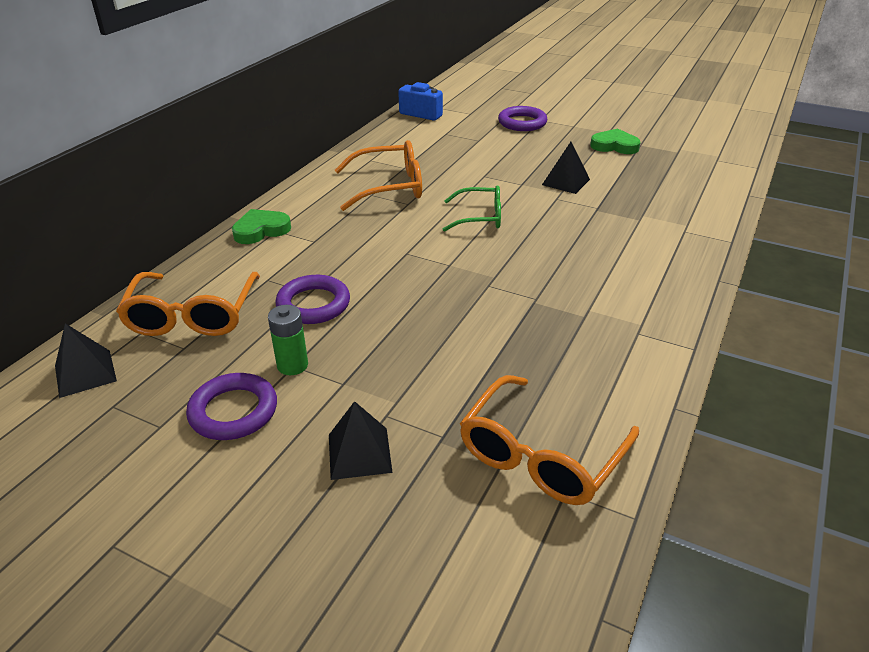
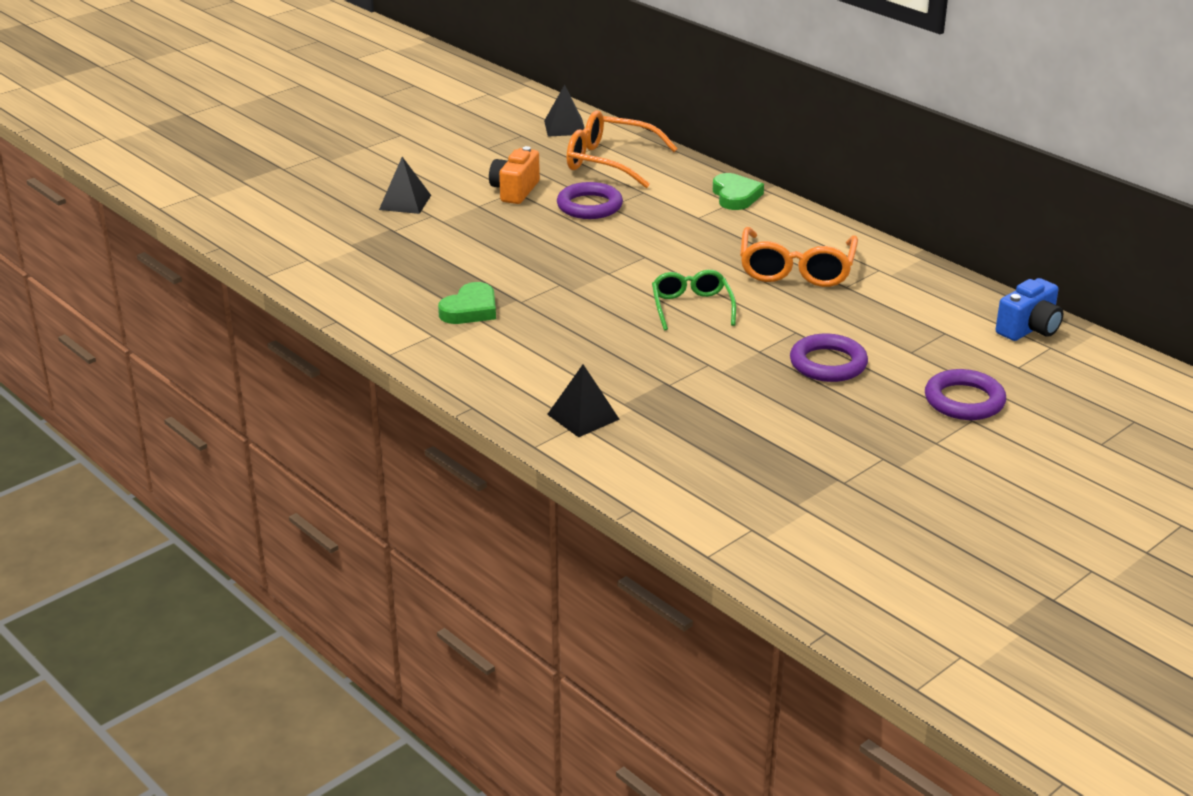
camera: 110 degrees right, 5 degrees down
(233, 411) = (482, 169): purple ring -> purple ring (828, 364)
(292, 365) = (515, 191): green battery -> orange camera
(480, 217) = (691, 307): green glasses -> green glasses turned 150 degrees clockwise
(541, 455) = (344, 259): orange glasses -> none
(566, 182) = (748, 382): black pyramid -> black pyramid (583, 416)
(614, 146) = (843, 454): green heart -> green heart (470, 309)

